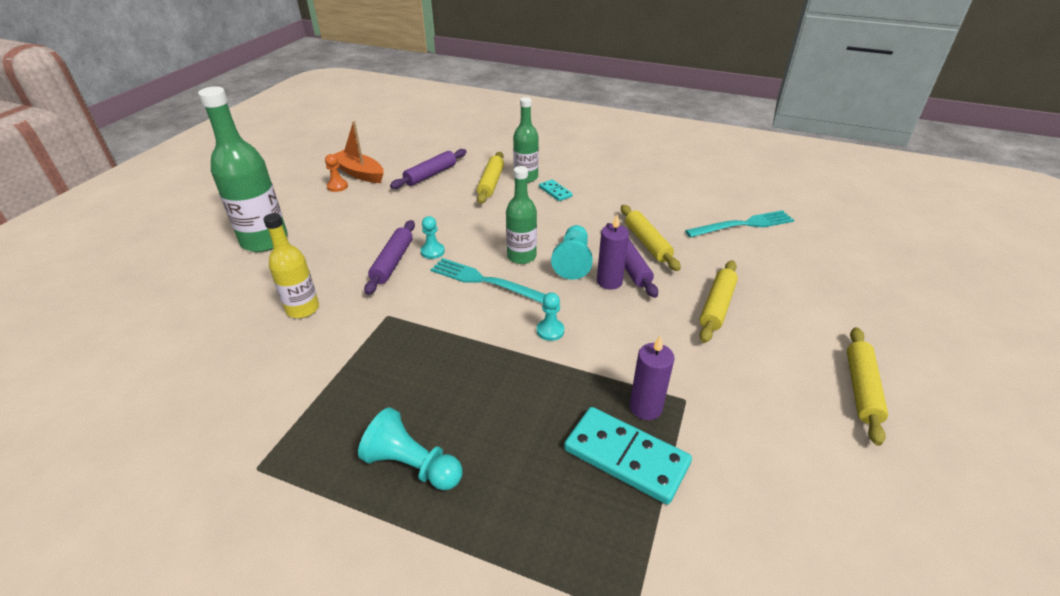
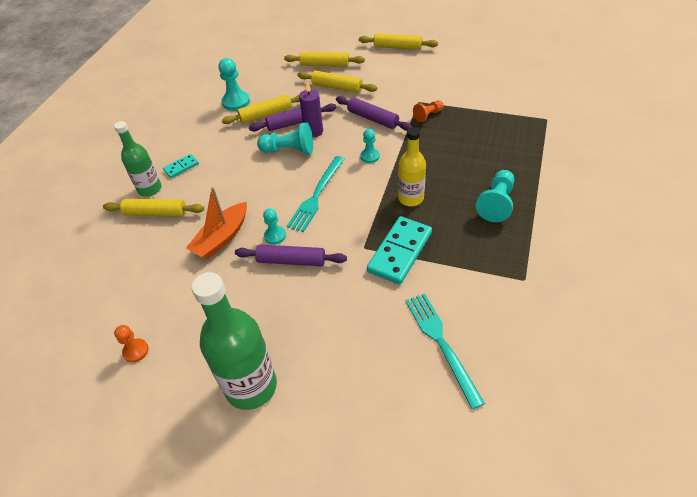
camera: 90 degrees left, 10 degrees up
(302, 309) = (362, 309): yellow bottle -> yellow bottle (411, 198)
(359, 173) = (106, 337): orange boat -> orange boat (222, 238)
(431, 175) = (127, 265): purple rolling pin -> purple rolling pin (373, 118)
(521, 256) = (282, 179): green bottle -> none
(626, 456) = (464, 122): turquoise domino -> turquoise domino (399, 252)
(645, 407) = (428, 115): purple candle -> orange pawn
(673, 220) = (236, 102): none -> turquoise pawn
(743, 225) = (244, 71): turquoise fork -> turquoise fork (441, 343)
(777, 296) = (324, 64): none -> yellow rolling pin

